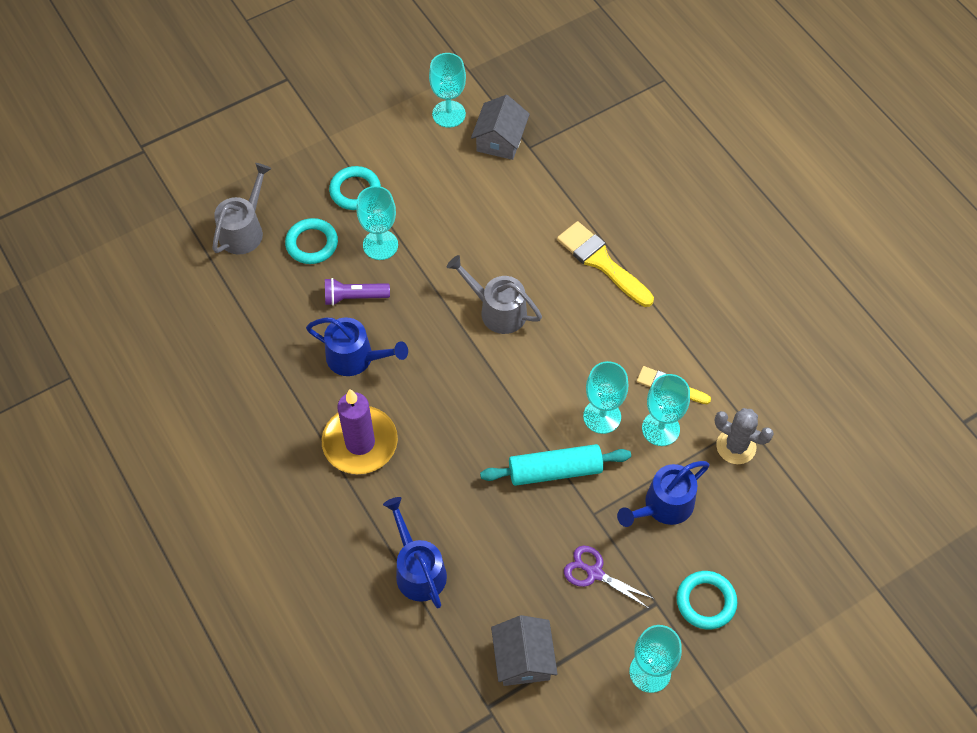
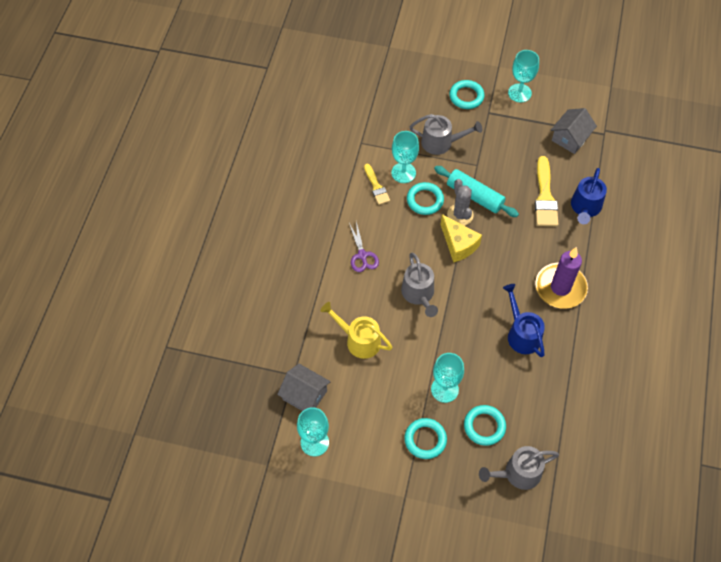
camera: 135 degrees left, 0 degrees up
(354, 297) = (490, 370): purple flashlight -> none
(500, 140) = (305, 395): grey house -> grey house turned 60 degrees clockwise
(506, 221) = (359, 340): none -> yellow watering can
(513, 397) = (458, 244): none -> yellow cheese
(594, 573) = (503, 143): purple scissors -> purple scissors (362, 255)
(601, 262) = (335, 272): yellow brush -> yellow brush (545, 197)
(602, 416) = (425, 200): turquoise goblet -> turquoise ring
(663, 506) = (441, 142): blue watering can -> grey watering can
(736, 446) = (378, 138): grey cactus -> grey cactus (460, 215)

